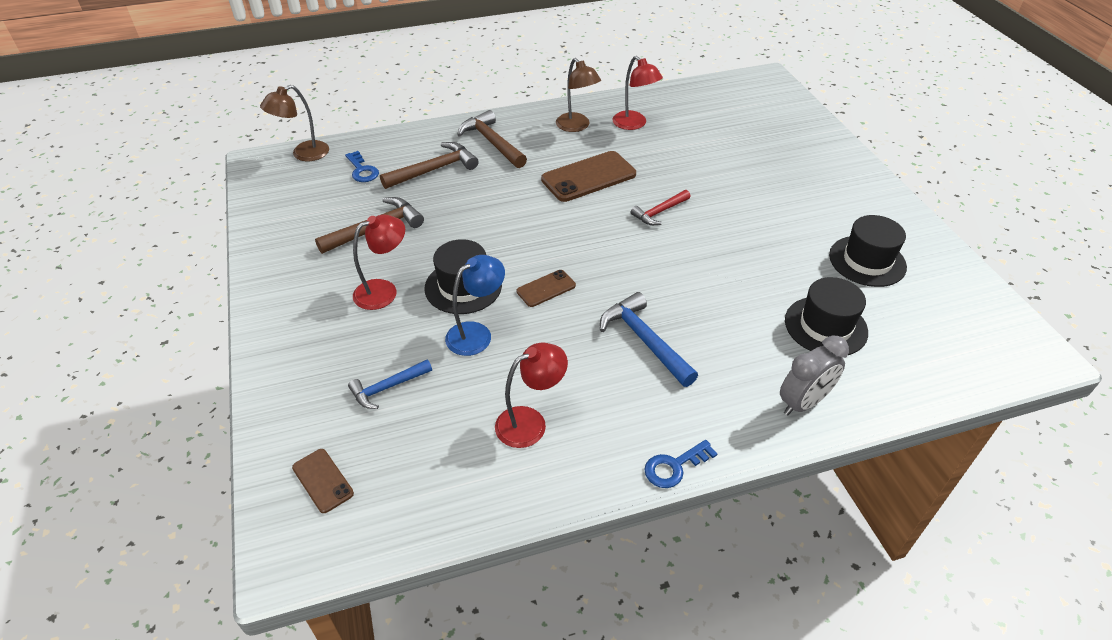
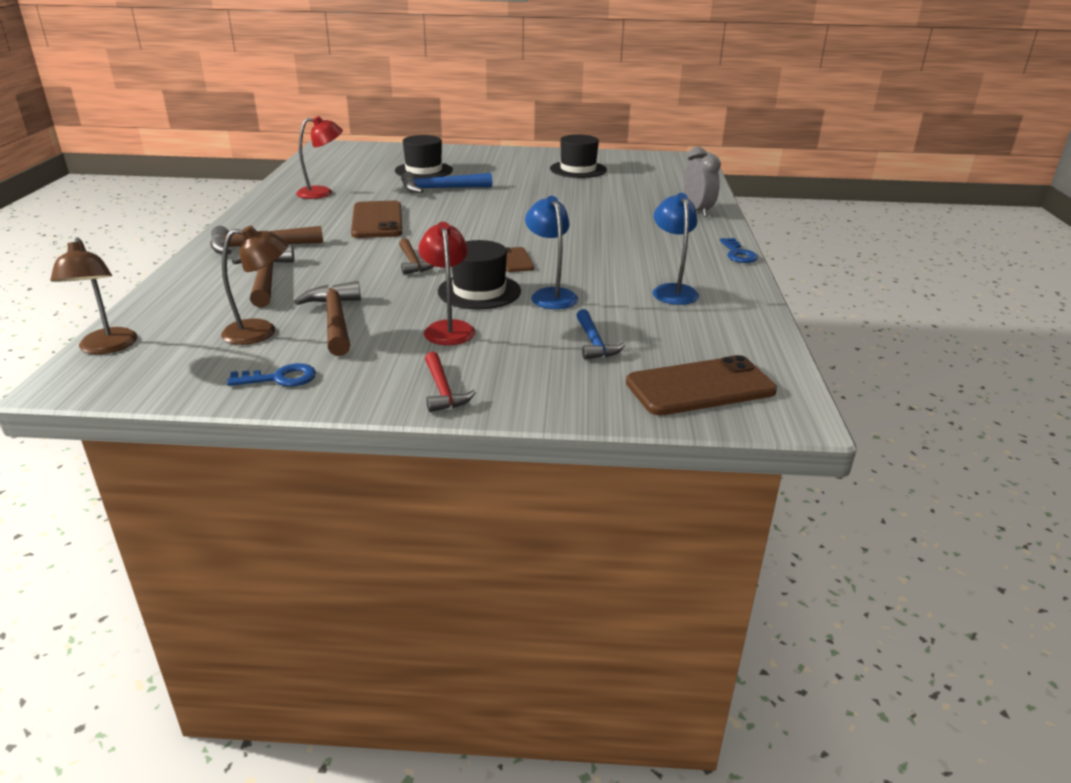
camera: 70 degrees left, 15 degrees down
(323, 480) = (700, 387): brown phone -> brown phone, size x1.87
(362, 170) = (206, 315): blue key -> blue key (280, 378)
(504, 229) = (413, 263): none -> brown hammer
(530, 422) = (672, 290): red lamp -> blue lamp
(576, 126) = (290, 211): brown lamp -> brown lamp (261, 332)
(645, 340) = (607, 239): blue hammer -> blue hammer (440, 189)
(659, 212) = (459, 208): red hammer -> red hammer (443, 390)
(825, 326) = (632, 191): black hat -> black hat (423, 170)

